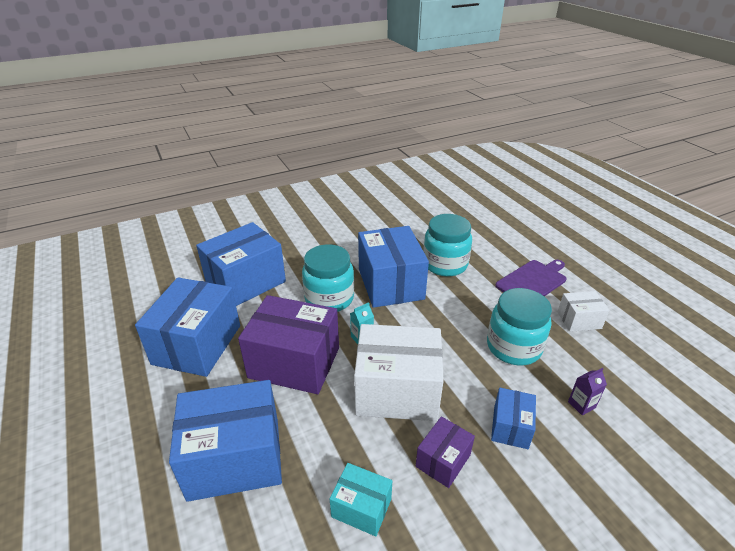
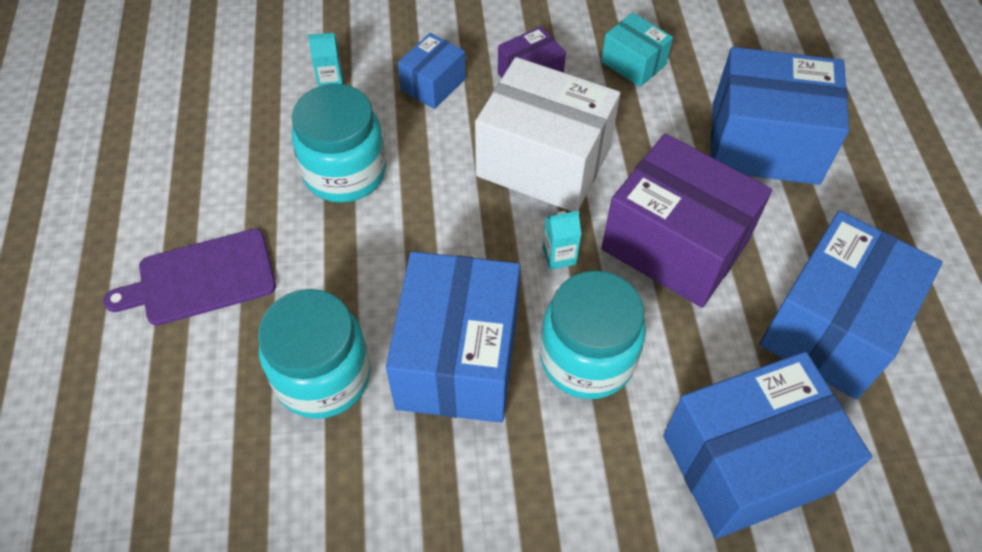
camera: 160 degrees left, 20 degrees up
(579, 320) = (210, 183): white box -> none
(581, 405) = (331, 82): purple carton -> turquoise carton

